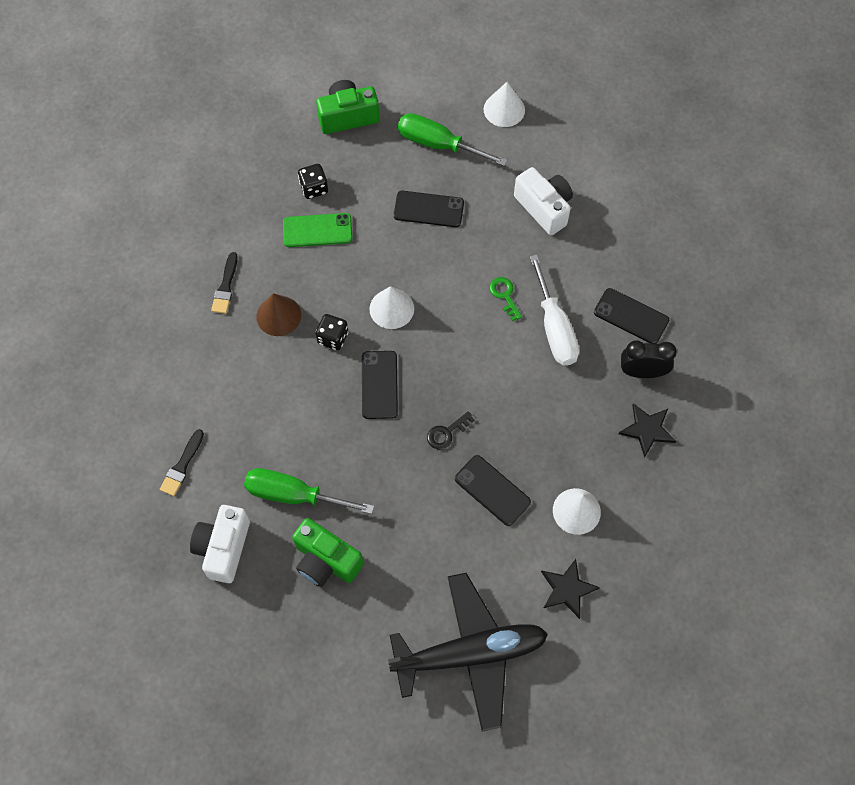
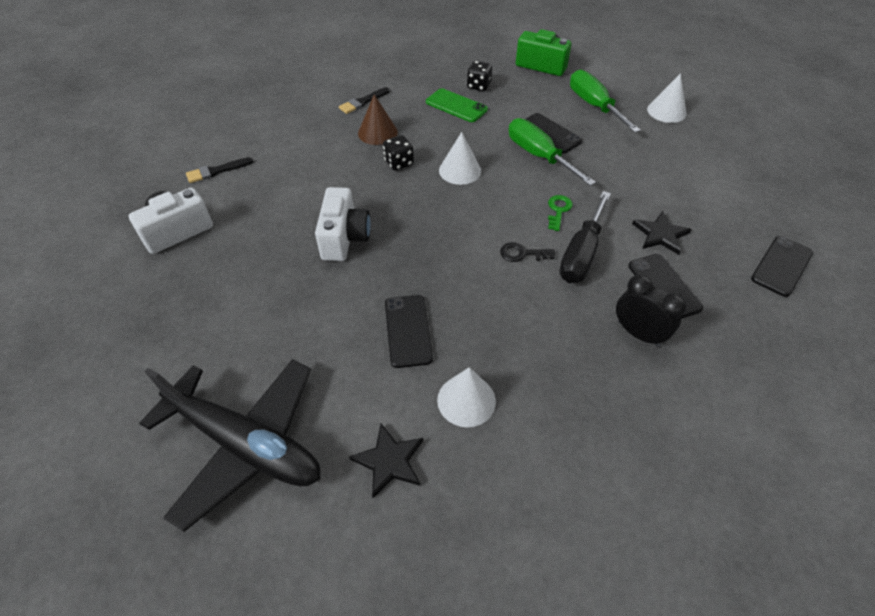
camera: 40 degrees right, 15 degrees down
(294, 495) = (260, 232): green screwdriver -> green screwdriver (539, 156)
(326, 561) = (228, 287): green camera -> none
(379, 385) = (399, 207): black phone -> black phone (781, 266)
(446, 433) = (415, 267): black key -> black key (522, 254)
(544, 208) = (647, 177): white camera -> white camera (344, 238)
(554, 328) = (581, 254): white screwdriver -> black screwdriver
(647, 429) = (602, 382): black star -> black star (660, 234)

